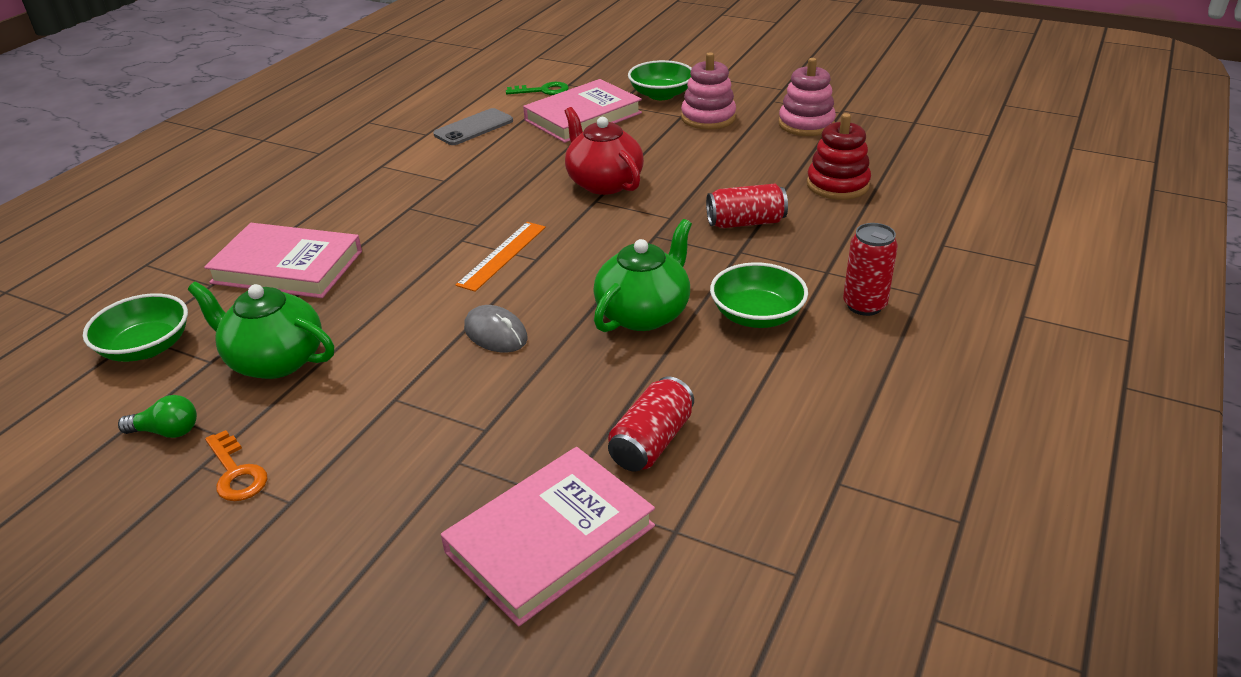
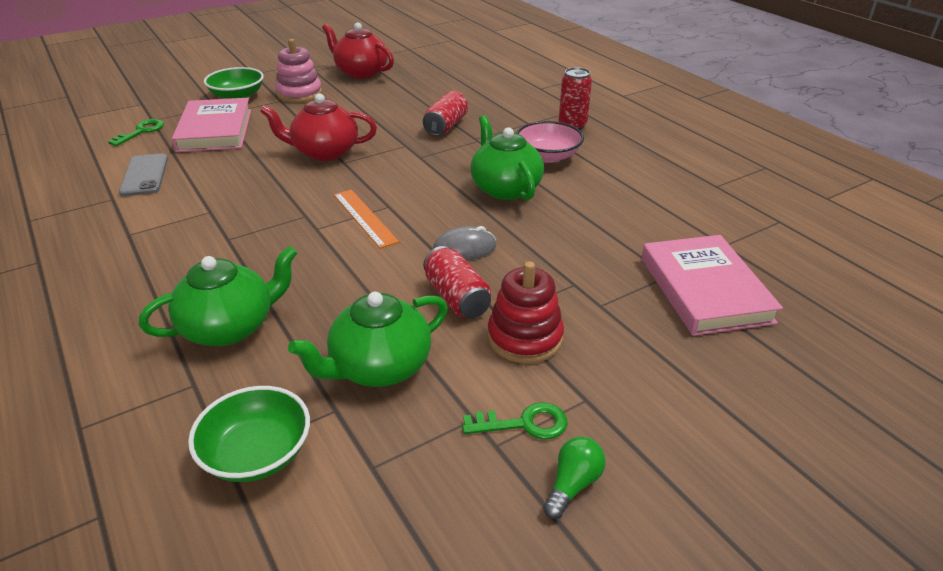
camera: 60 degrees left, 0 degrees up
(167, 431) = (423, 460): green light bulb -> green light bulb (572, 485)
(236, 473) = (524, 424): orange key -> green key
(287, 267) = (230, 327): pink book -> green teapot
(651, 442) = (639, 227): red can -> red can (456, 298)
(757, 315) = (548, 156): green bowl -> pink bowl
(806, 124) = (361, 72): pink stacking toy -> red teapot
(837, 185) = (443, 89): red stacking toy -> red stacking toy (525, 338)

